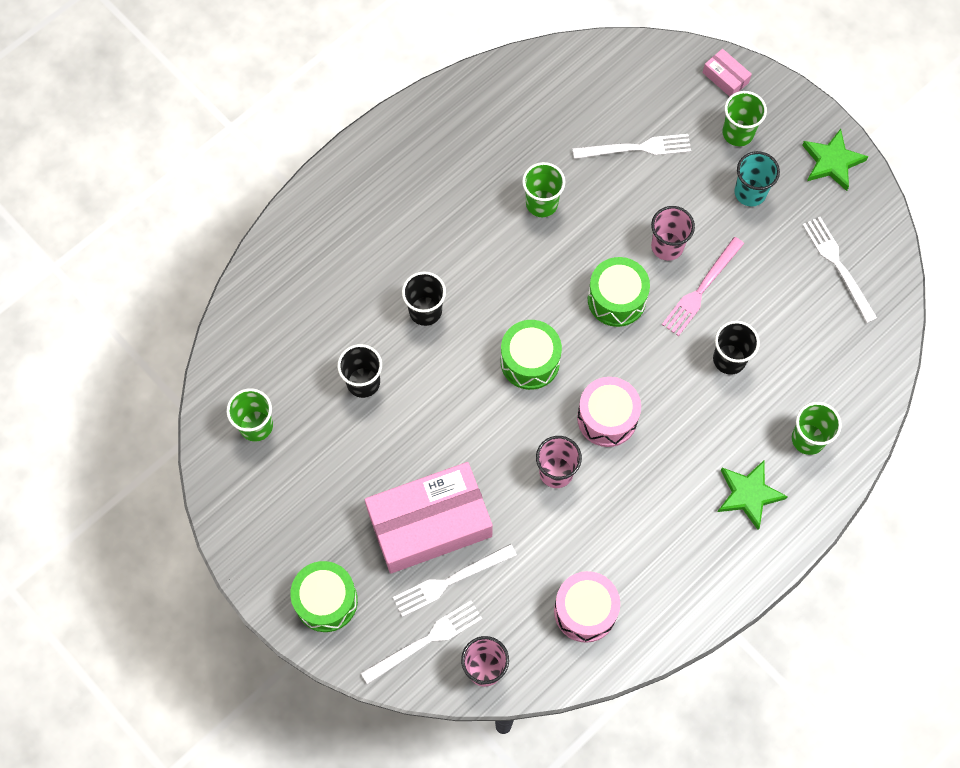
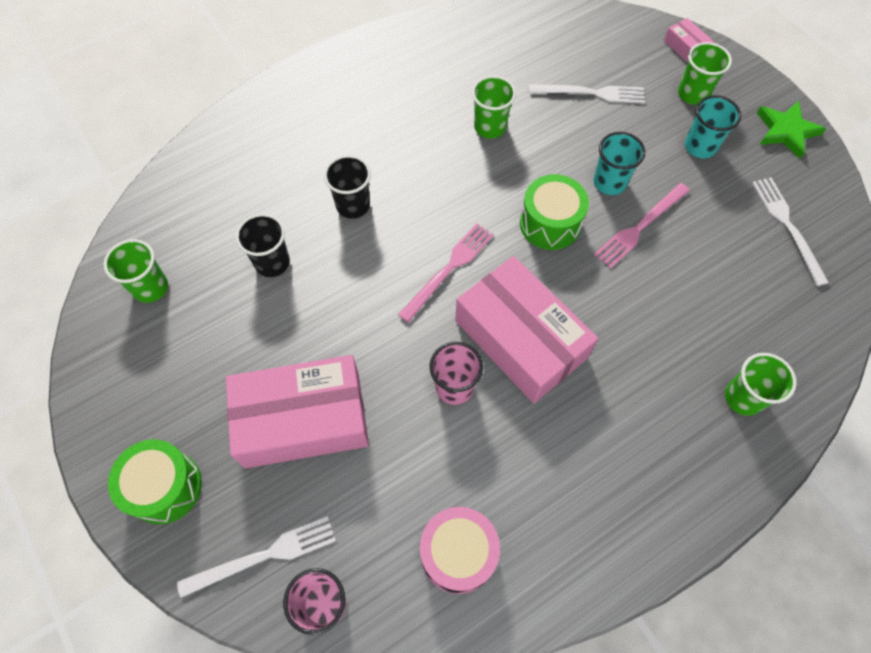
camera: 10 degrees right, 5 degrees down
(450, 581) = (310, 489): white fork -> none
(530, 361) = (449, 269): green drum -> pink fork
(607, 418) = (520, 339): pink drum -> pink box
(667, 246) = (609, 182): pink cup -> turquoise cup
(729, 359) = (662, 300): black cup -> none
(748, 494) = (669, 448): green star -> none

